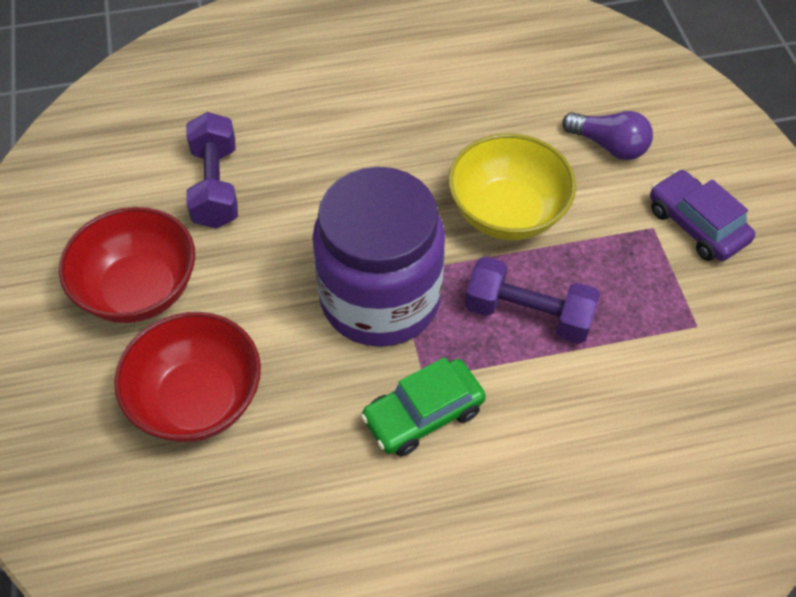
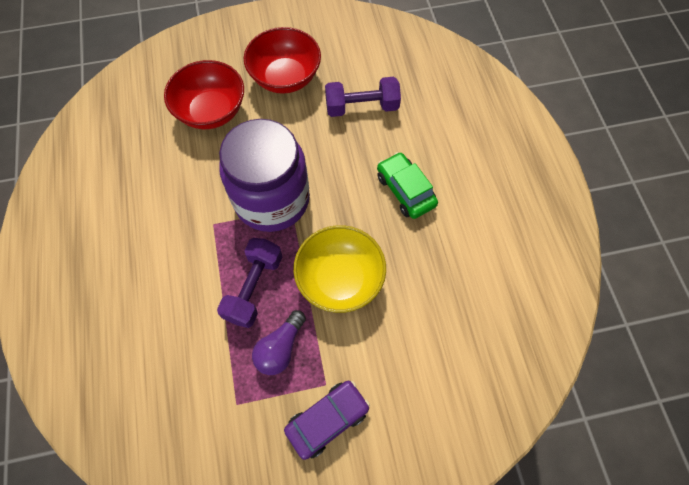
camera: 90 degrees right, 10 degrees up
(423, 414) = (188, 223): green car -> green car (405, 190)
(609, 146) = (407, 360): purple light bulb -> purple light bulb (280, 348)

